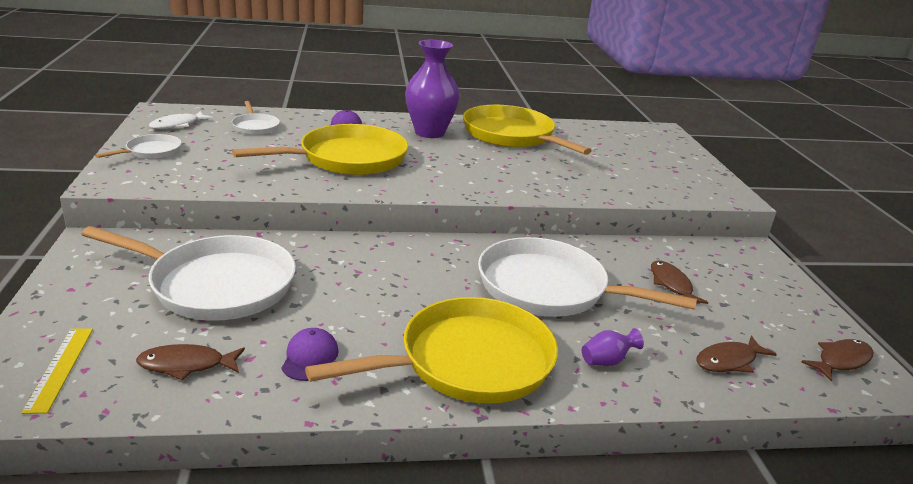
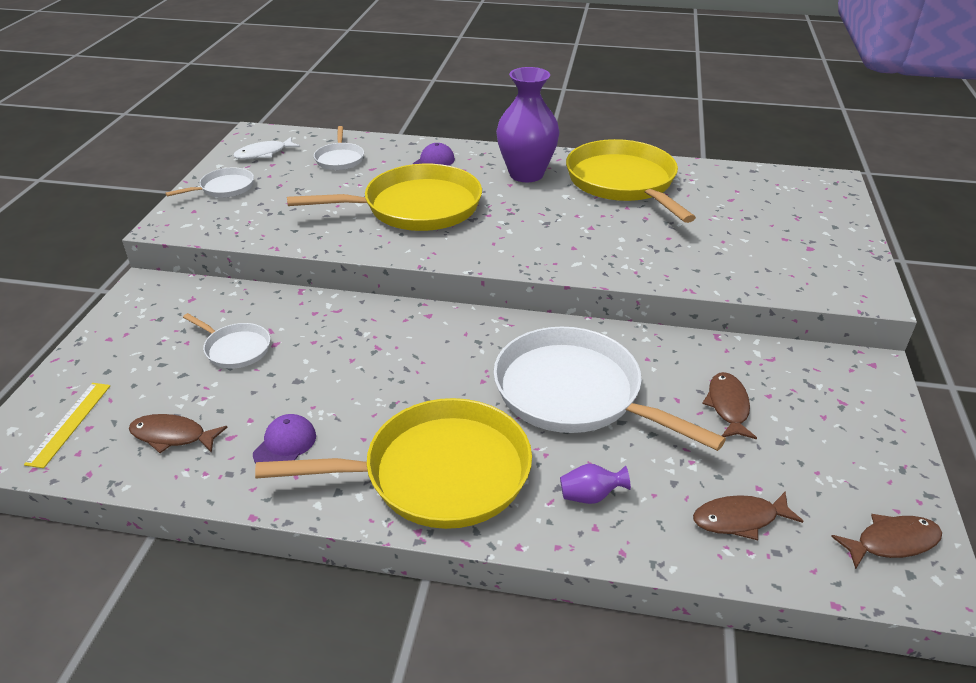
camera: 20 degrees right, 10 degrees up
(217, 285) = (235, 349): white pan -> white pan, size x0.47

